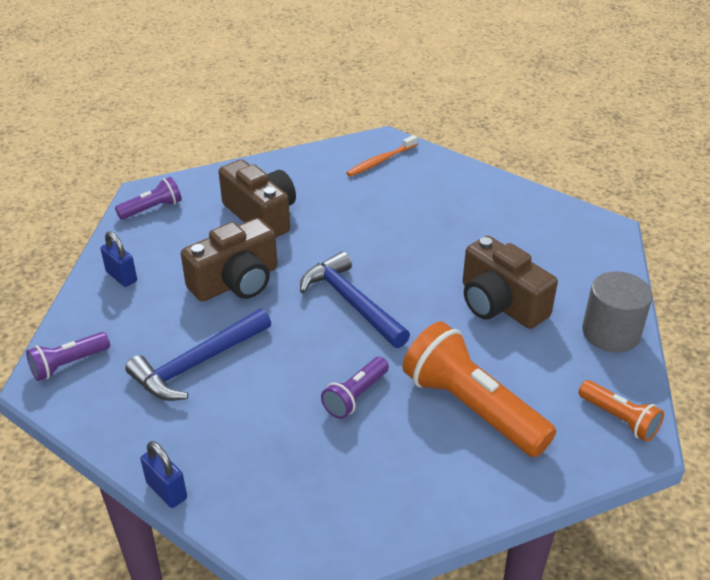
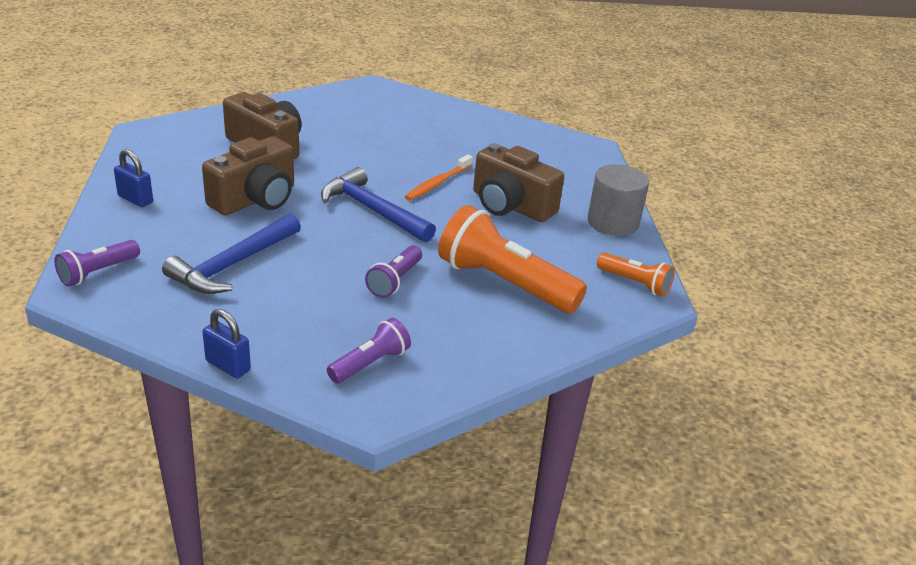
camera: 15 degrees left, 5 degrees down
(152, 209) = (153, 144): purple flashlight -> purple flashlight (370, 363)
(380, 161) = (373, 101): orange toothbrush -> orange toothbrush (437, 183)

